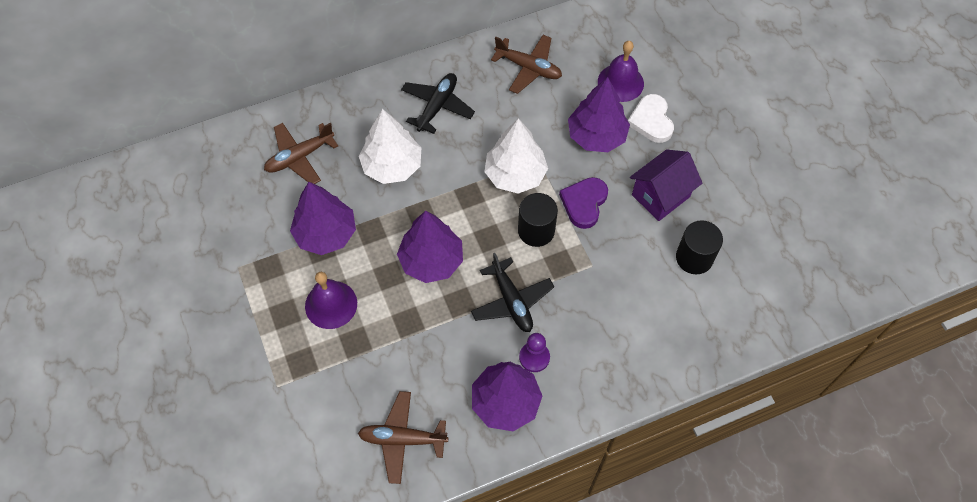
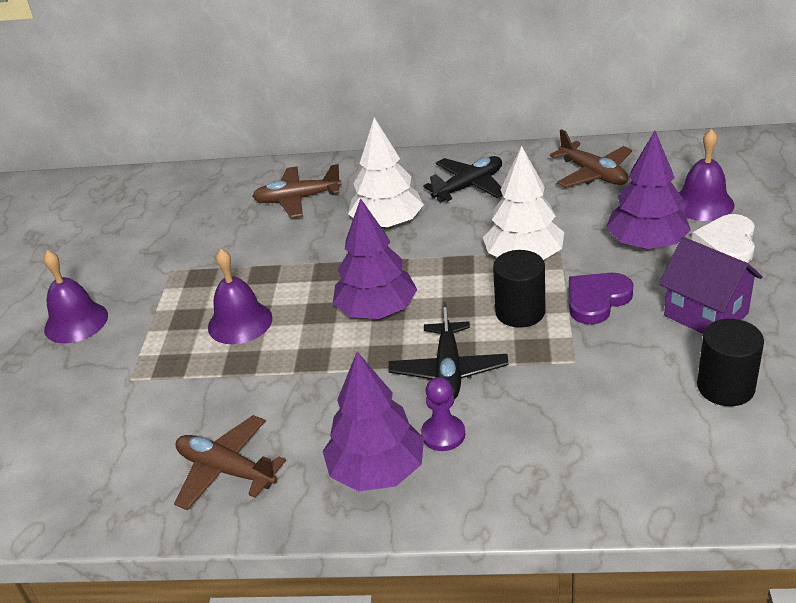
camera: 30 degrees right, 25 degrees down
(191, 346) = (76, 322): none -> purple bell
(326, 234) = (278, 263): purple tree -> none
(660, 196) = (706, 314): purple house -> purple house turned 60 degrees clockwise

